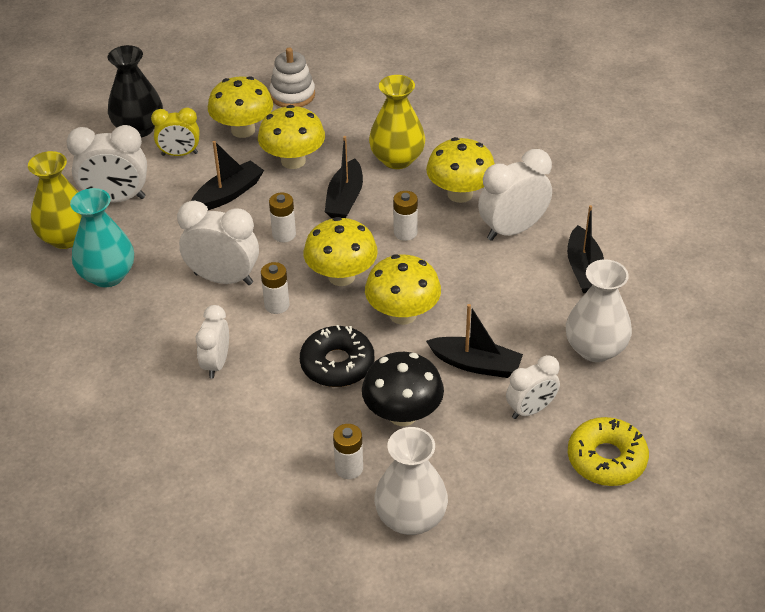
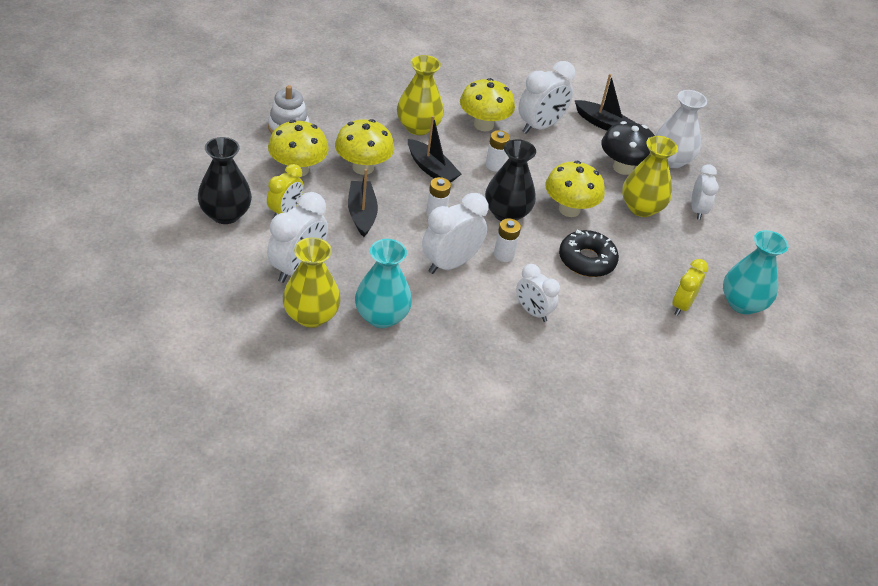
camera: 60 degrees left, 0 degrees up
(341, 276) = (506, 213): yellow mushroom -> black vase
(349, 468) = (681, 305): white battery -> yellow clock
(402, 414) = (656, 259): black mushroom -> black mushroom (623, 168)
(411, 518) = (742, 303): white vase -> turquoise vase
(476, 364) = (641, 208): black boat -> yellow vase
(512, 230) = (540, 126): white clock -> white clock turned 135 degrees counterclockwise
(606, 459) = (758, 207): yellow donut -> none

